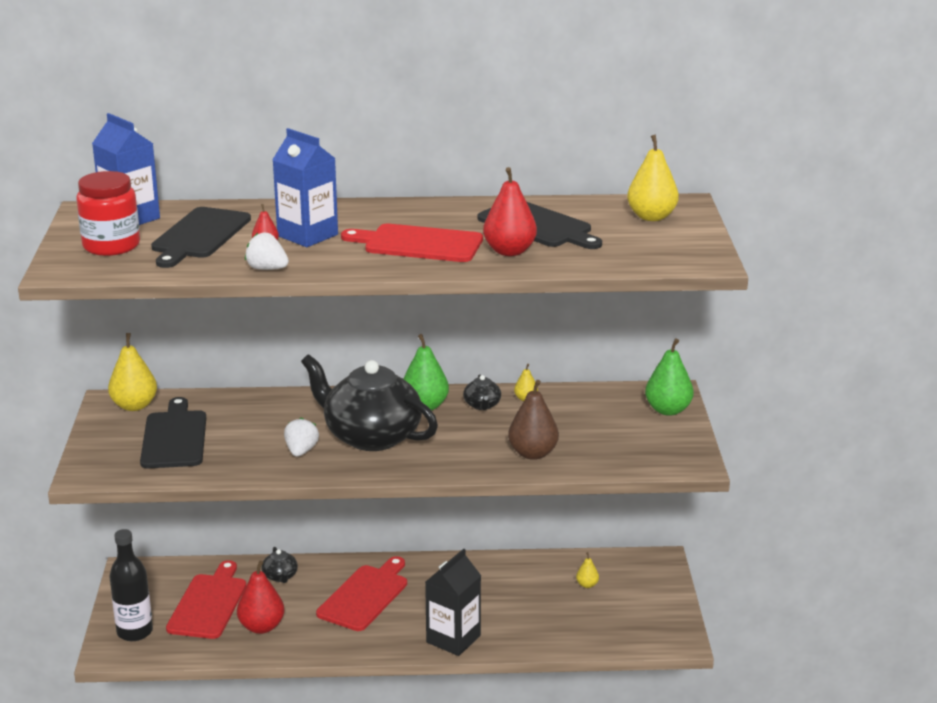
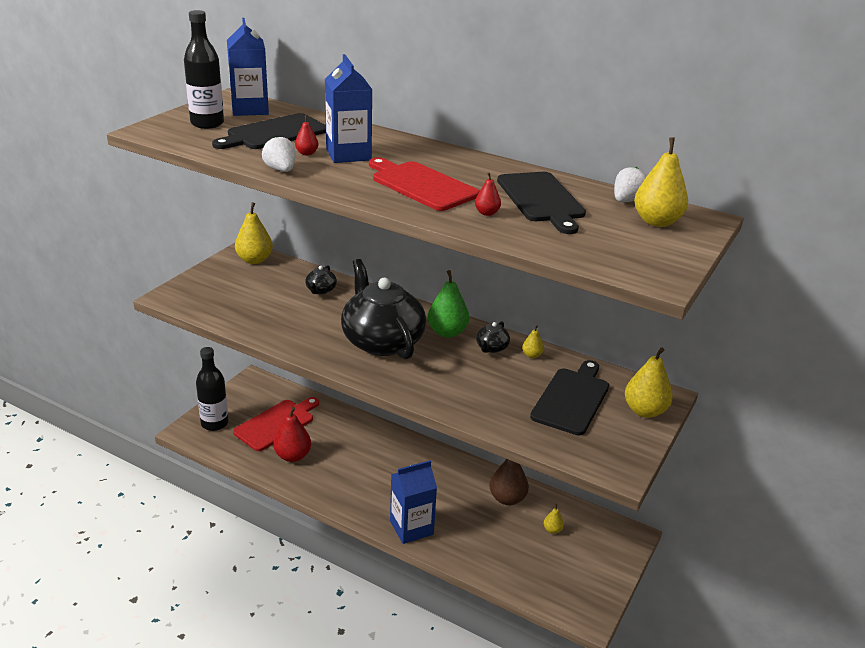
camera: 30 degrees right, 5 degrees up
(111, 246) = (207, 123): red jar -> black bottle
(174, 437) = (252, 291): black cutting board -> black cutting board (572, 399)
(280, 576) = (339, 424): black teapot -> black teapot (320, 290)
(301, 451) = (320, 334): white strawberry -> white strawberry (627, 201)
(365, 596) = (381, 464): red cutting board -> none
(453, 639) = (411, 528): black carton -> blue carton
(509, 251) = (487, 213): red pear -> red pear, size x0.50
(533, 453) = (489, 404): brown pear -> brown pear (507, 498)
(668, 410) = (644, 411): green pear -> yellow pear

